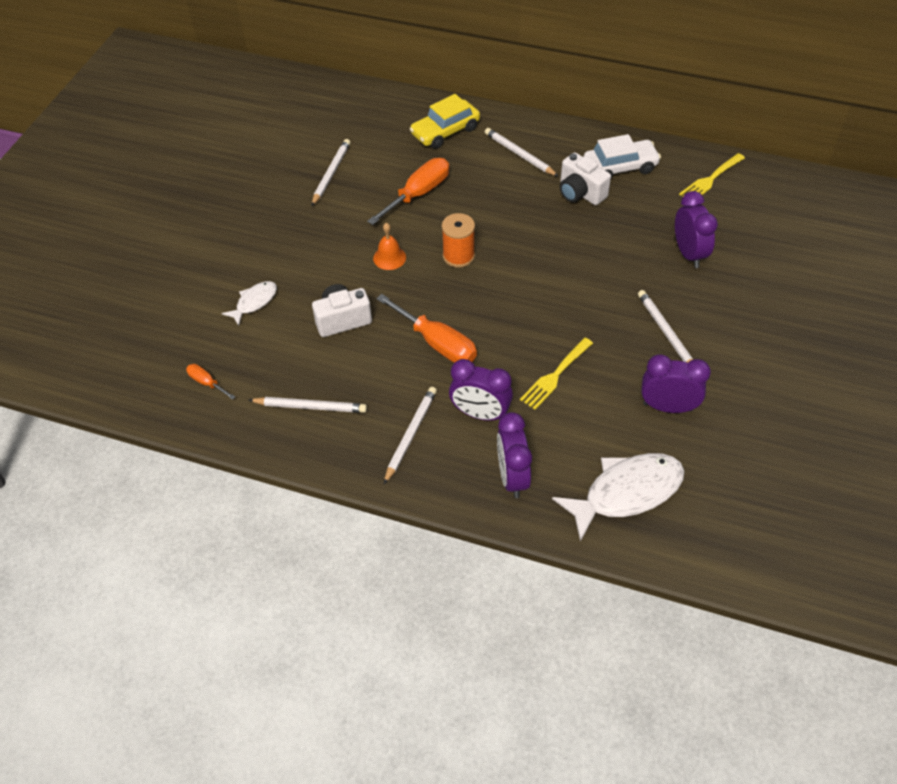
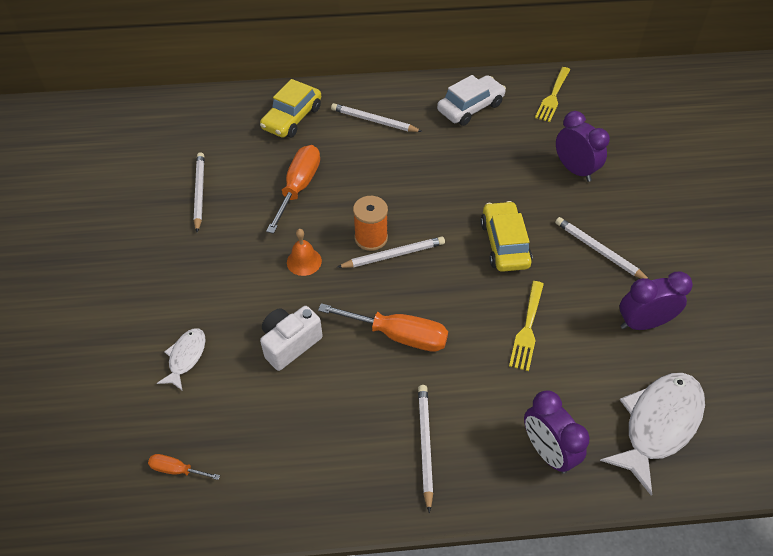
camera: 25 degrees left, 0 degrees up
(310, 407) = (306, 454): white pencil -> white pencil (393, 255)
(480, 413) = (480, 395): purple clock -> none
(578, 298) = (504, 244): none -> yellow car
(580, 193) = (449, 141): white camera -> none

